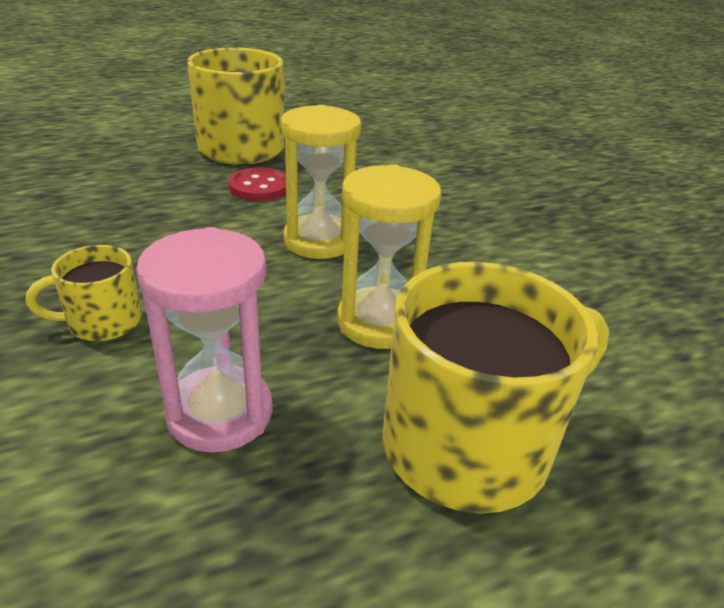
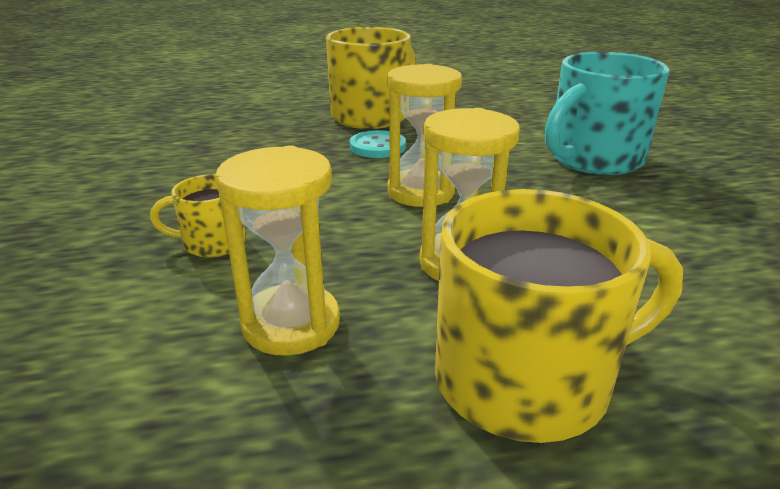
camera: 15 degrees right, 5 degrees down
(220, 413) = (291, 324): pink hourglass -> yellow hourglass
(259, 187) = (377, 147): red button -> turquoise button
(481, 191) = (593, 159): none -> turquoise mug

